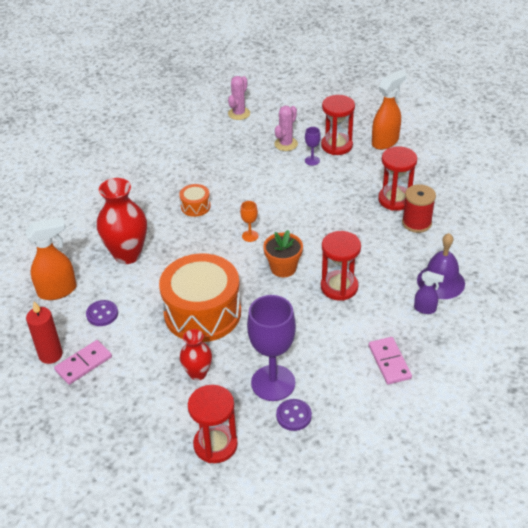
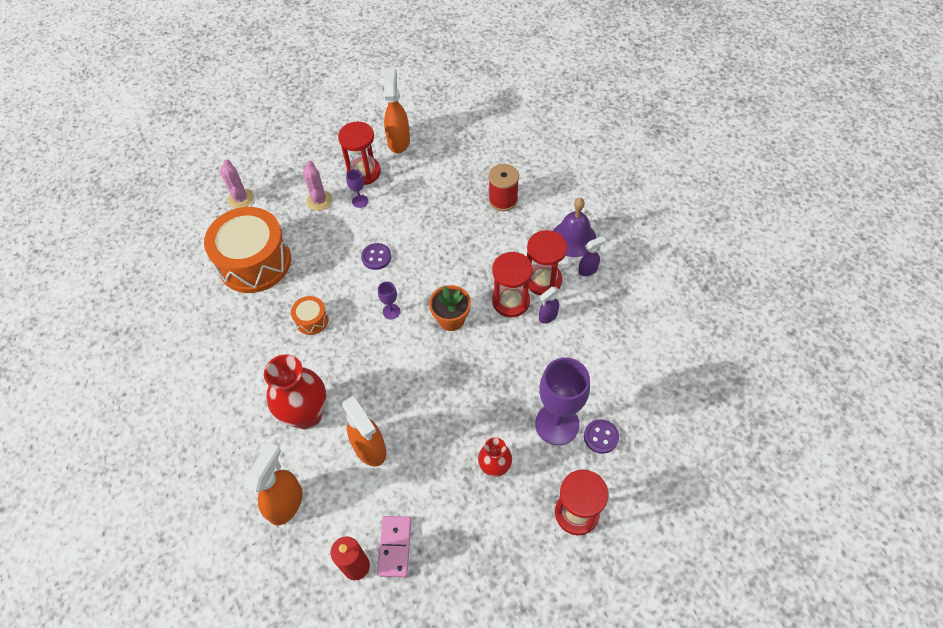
camera: 45 degrees left, 15 degrees up
(102, 314) = (354, 488): purple button -> purple button (376, 257)
(138, 300) = (370, 449): none -> orange spray bottle
(202, 312) = (435, 413): orange drum -> orange drum (254, 262)
(250, 236) = (391, 311): orange goblet -> purple goblet
(354, 315) = (547, 316): none -> purple spray bottle
(389, 362) = (612, 334): pink domino -> none
(395, 200) = (465, 191): red hourglass -> red hourglass (543, 280)

